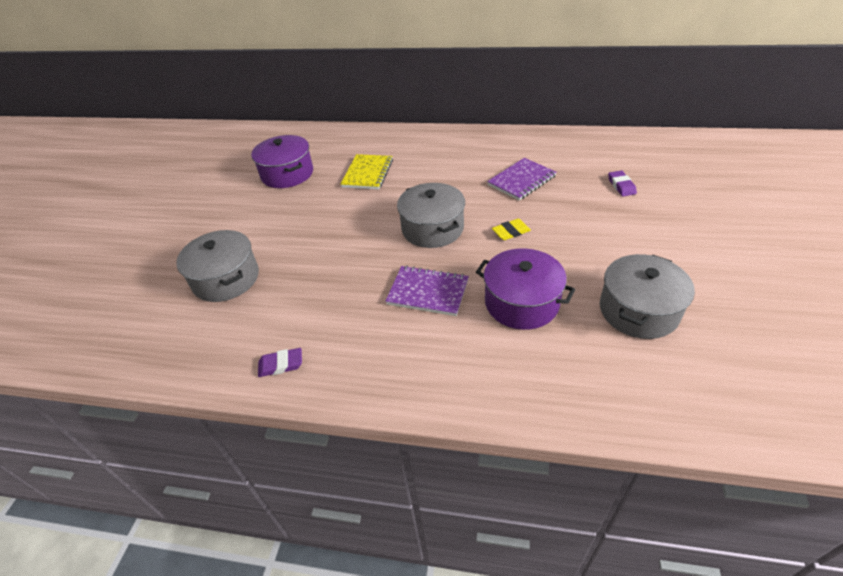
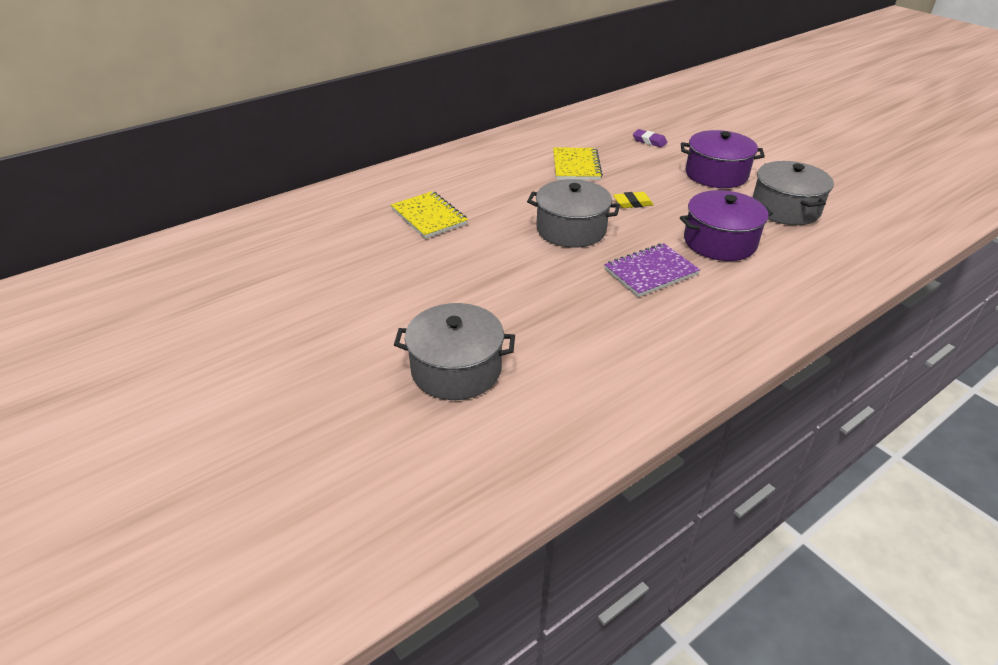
camera: 50 degrees left, 5 degrees down
(281, 364) = (640, 388): purple eraser -> none
(287, 174) = (336, 255): purple pot -> purple pot (716, 174)
(511, 232) = (632, 203): yellow eraser -> yellow eraser turned 60 degrees clockwise
(521, 180) = (576, 166): purple notebook -> yellow notebook

